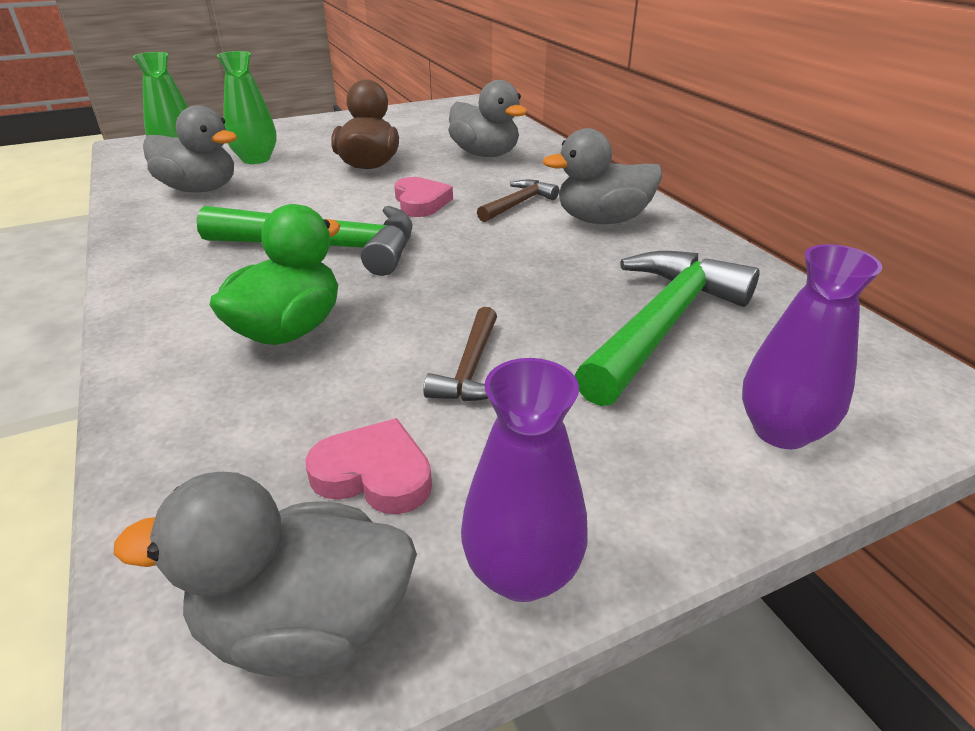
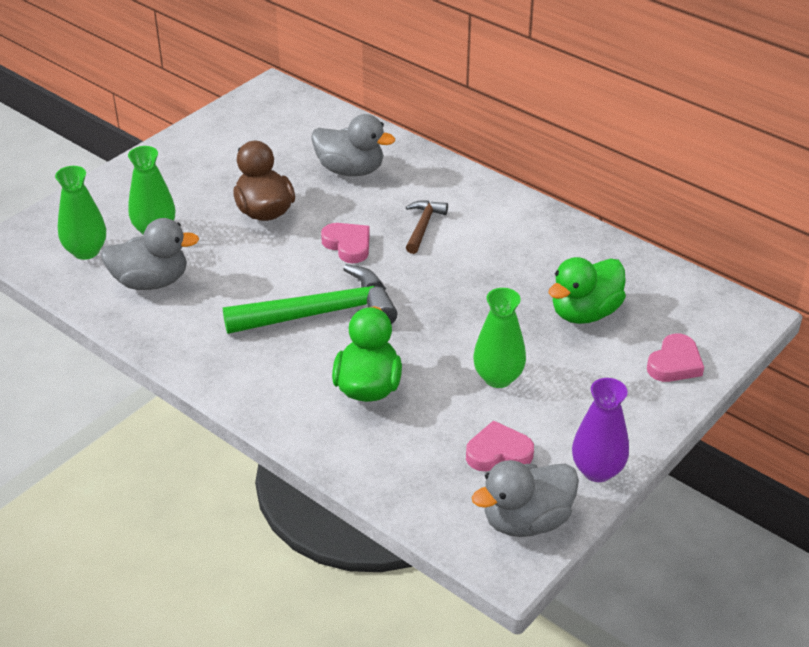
camera: 25 degrees left, 5 degrees up
(470, 368) = (498, 378): brown hammer -> green vase
(602, 220) = (495, 227): grey duck -> none
(662, 325) = (585, 313): green hammer -> green duck
(781, 431) = (674, 363): purple vase -> pink heart

